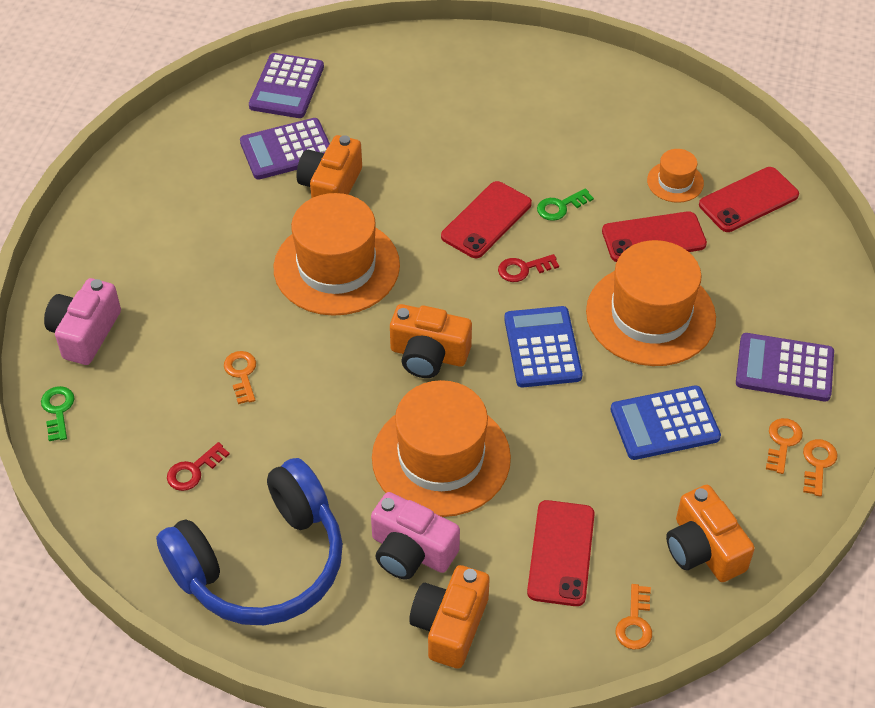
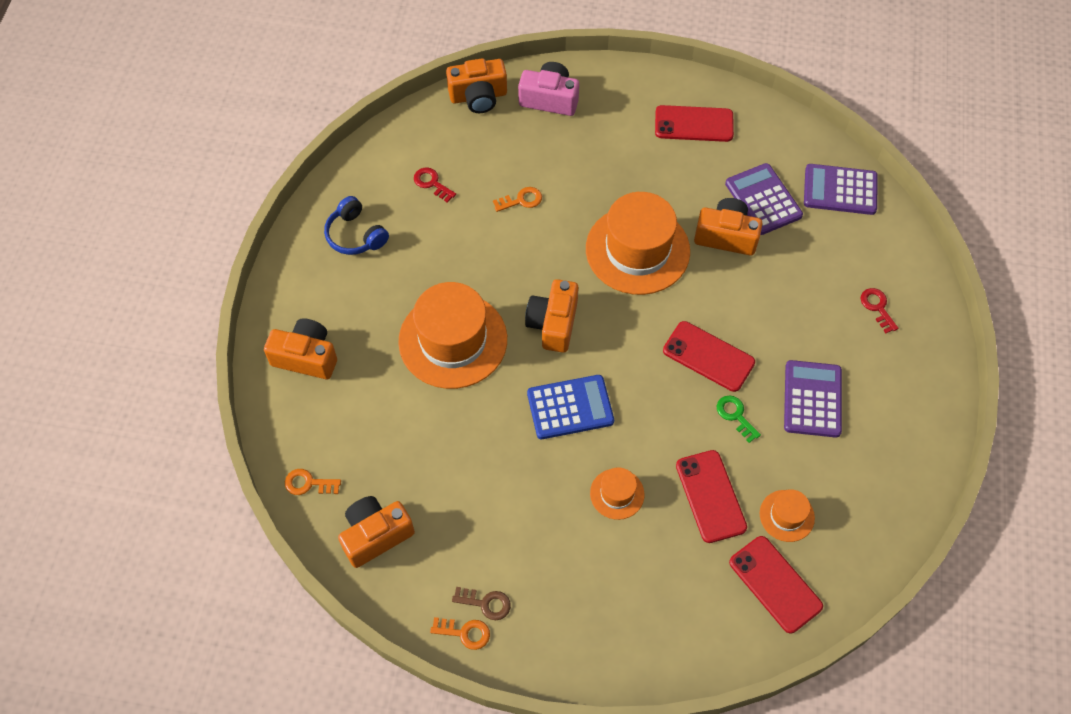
camera: 85 degrees right, 10 degrees up
(58, 410) = (478, 96): green key -> orange camera
(262, 564) = (355, 235): blue headphones -> blue headphones, size x0.50
(411, 551) = (368, 327): pink camera -> none
(523, 269) = (656, 389): red key -> red key (877, 307)
(561, 553) = (369, 429): red phone -> red phone (694, 124)
(650, 315) = (617, 494): orange hat -> orange hat, size x0.47
(664, 424) = (498, 505): blue calculator -> none
(782, 442) = (486, 603): orange key -> brown key
(784, 368) = (568, 609): purple calculator -> purple calculator (812, 399)

